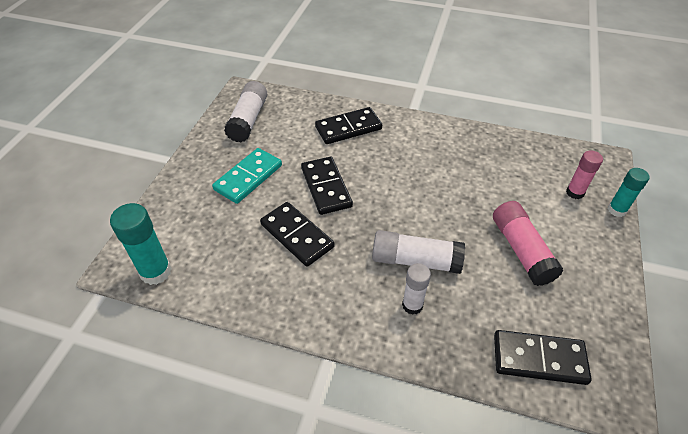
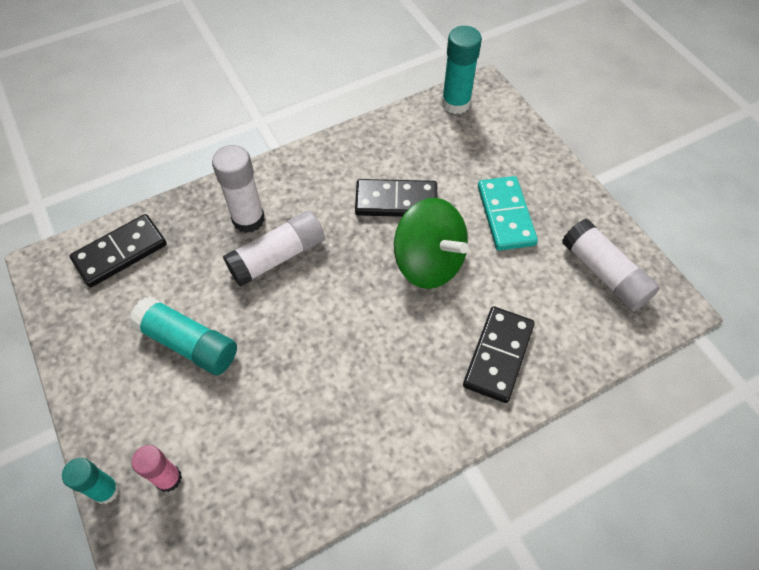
camera: 135 degrees right, 10 degrees up
(326, 187) = (429, 262): black domino -> green spinning top
(412, 305) = (248, 219): white glue stick -> white glue stick, size x1.55
(521, 250) = (188, 343): pink glue stick -> turquoise glue stick

